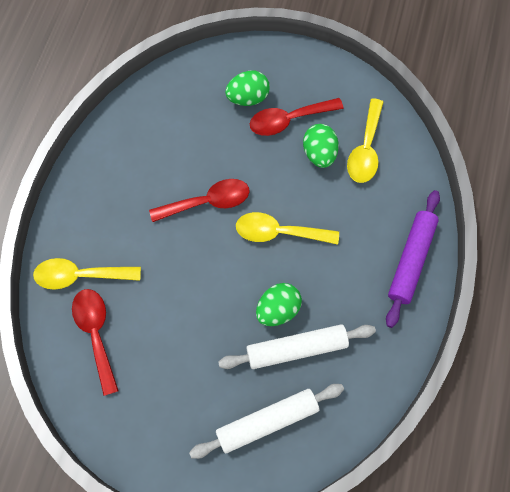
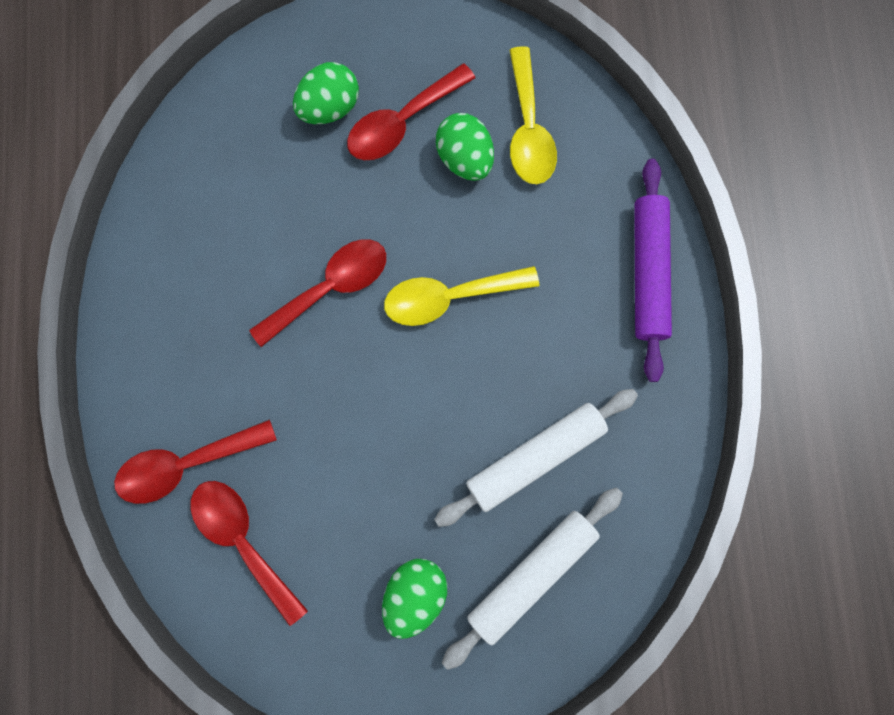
camera: 20 degrees left, 10 degrees up
(80, 275) = (186, 464): yellow spoon -> red spoon
(278, 309) = (488, 410): green egg -> green egg (415, 593)

